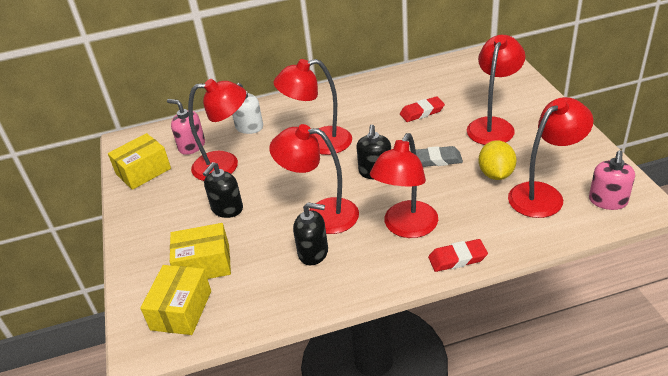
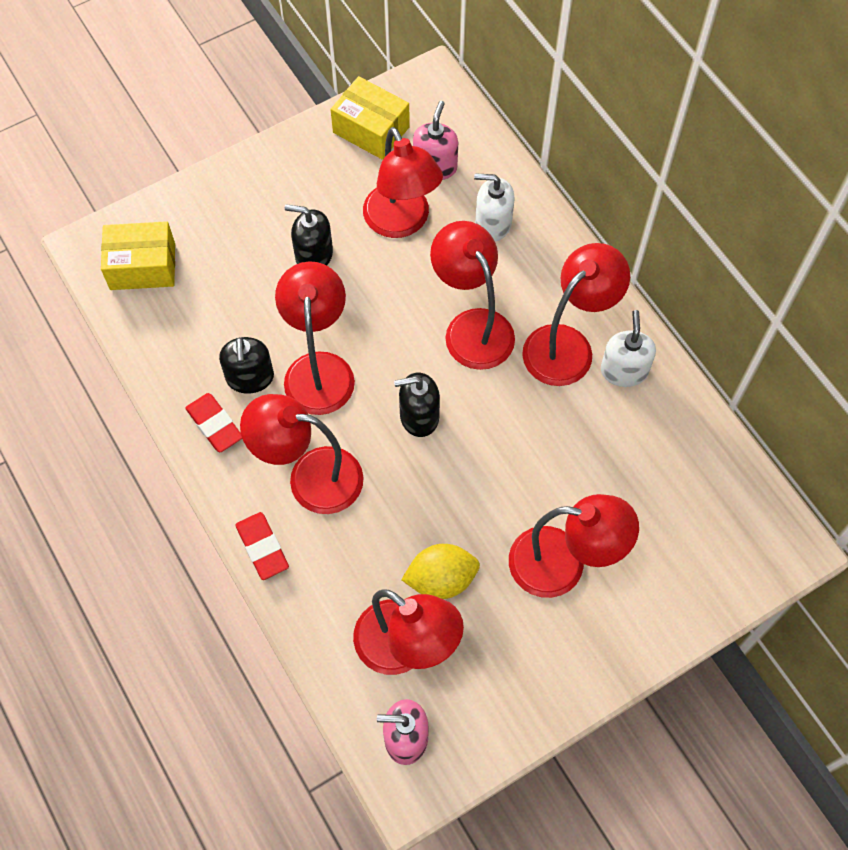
camera: 70 degrees right, 25 degrees up
(204, 264) = (214, 263): yellow box -> none
(348, 108) = (567, 345): none -> red lamp
(372, 91) = (624, 370): none -> white soap dispenser
(422, 112) = (579, 454): red eraser -> red eraser (214, 425)
(438, 159) = (461, 495): grey eraser -> none

